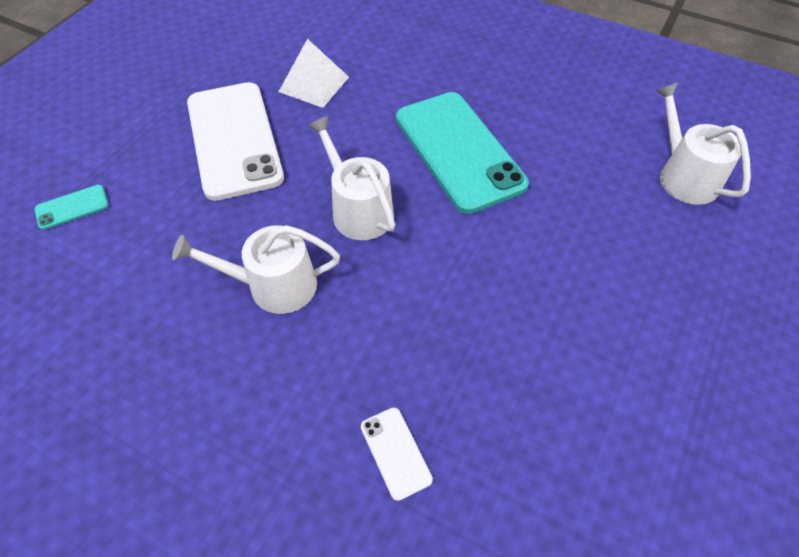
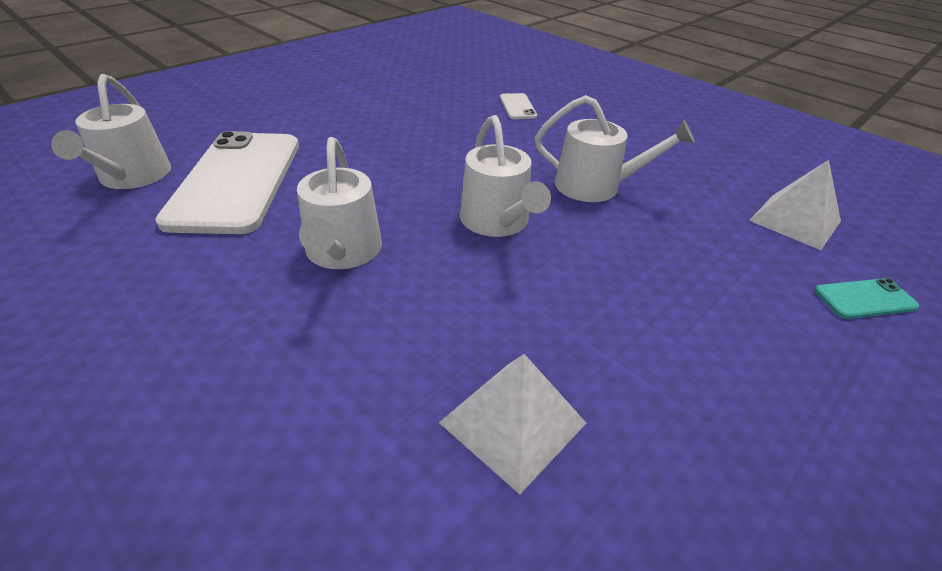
camera: 165 degrees left, 15 degrees down
(78, 288) = (795, 221): none -> white pyramid
(234, 140) = (660, 342): white phone -> white phone (236, 181)
(458, 151) = (342, 252): turquoise phone -> white watering can

